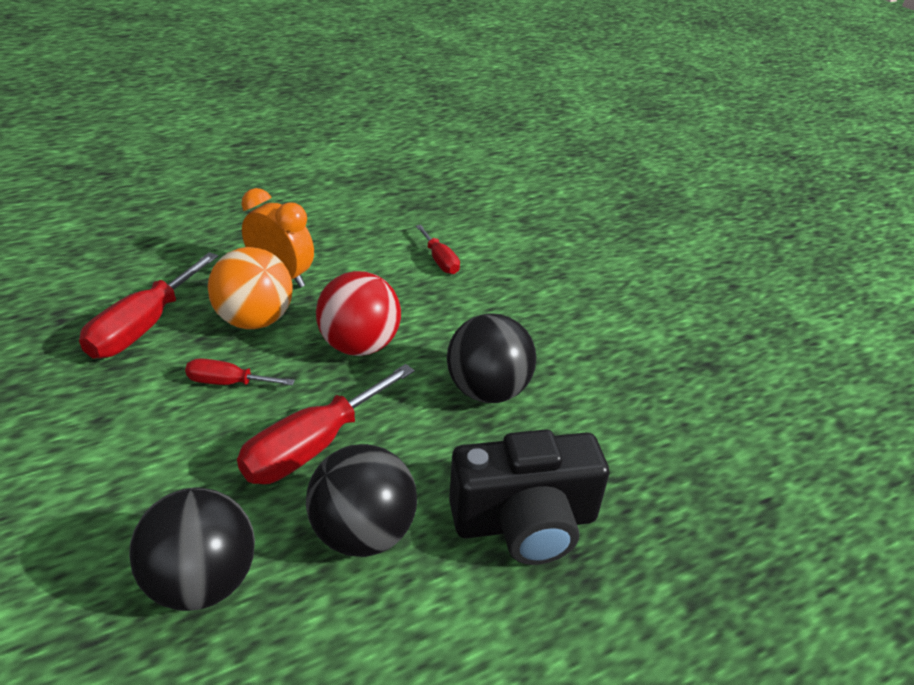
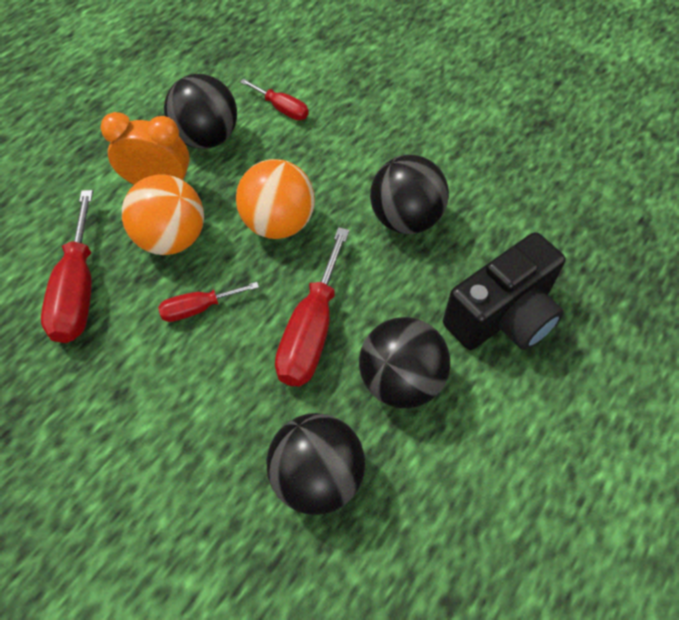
camera: 25 degrees left, 20 degrees up
(353, 258) = (207, 138): none -> black ball
(360, 345) = (278, 223): red ball -> orange ball

